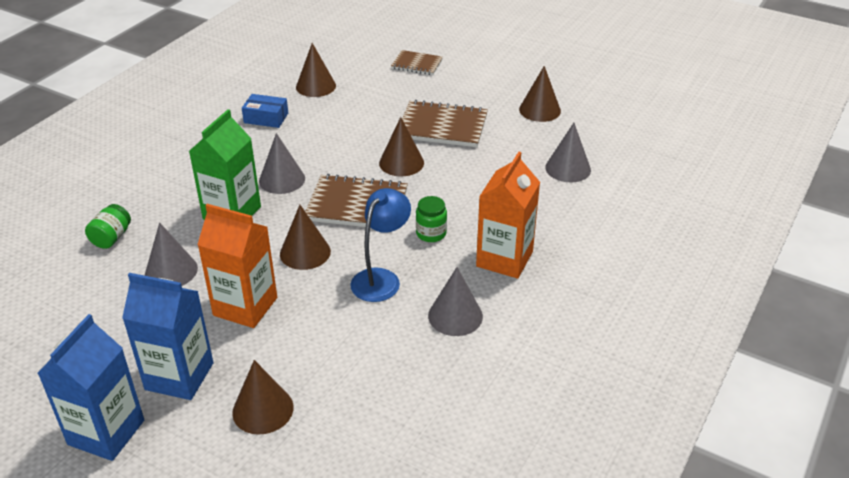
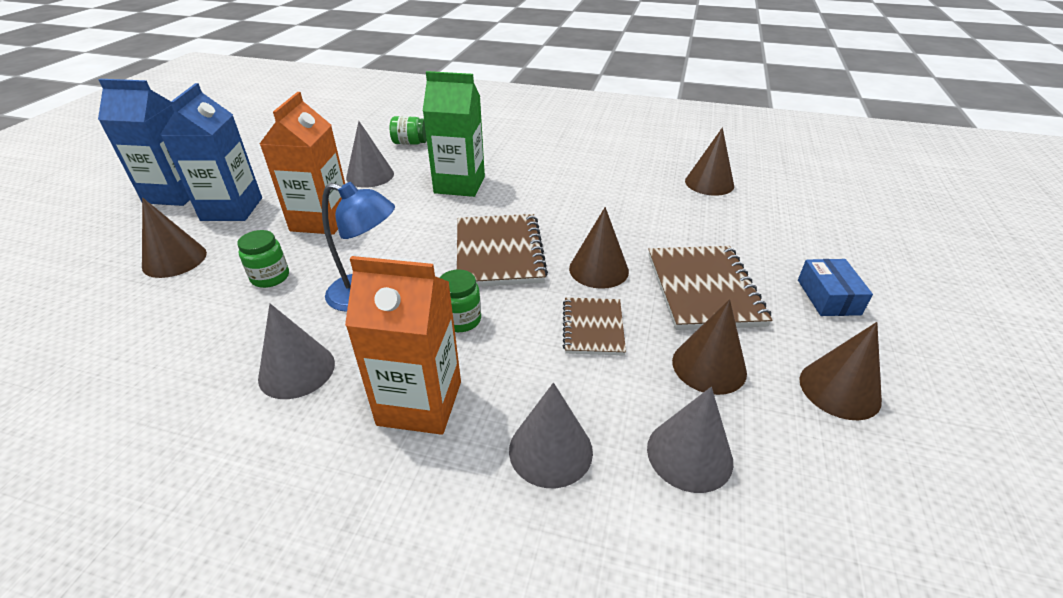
camera: 75 degrees right, 0 degrees up
(266, 118) = (625, 169): blue box -> blue box (828, 297)
(282, 179) = (524, 198): grey cone -> grey cone (550, 450)
(305, 252) = (406, 236): brown cone -> brown cone (709, 366)
(328, 337) = (270, 277): none -> green jar
(417, 64) = (833, 242): brown notebook -> brown notebook (593, 328)

